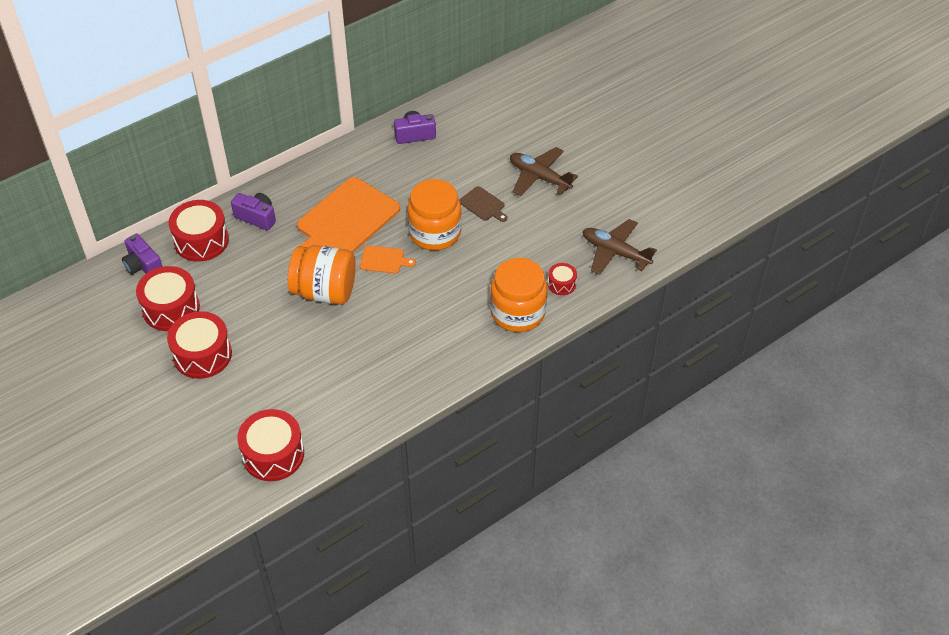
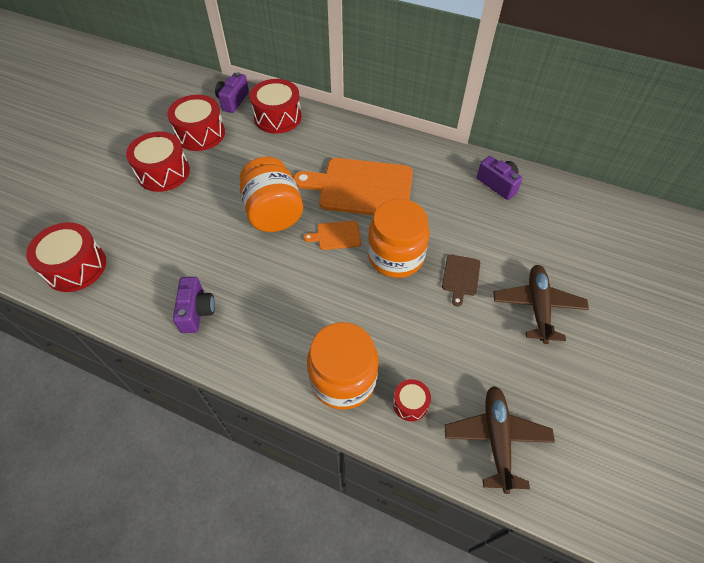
camera: 60 degrees right, 5 degrees up
(257, 217) = (323, 134): purple camera -> purple camera (197, 311)
(384, 260) = (336, 235): orange cutting board -> orange cutting board turned 105 degrees clockwise

